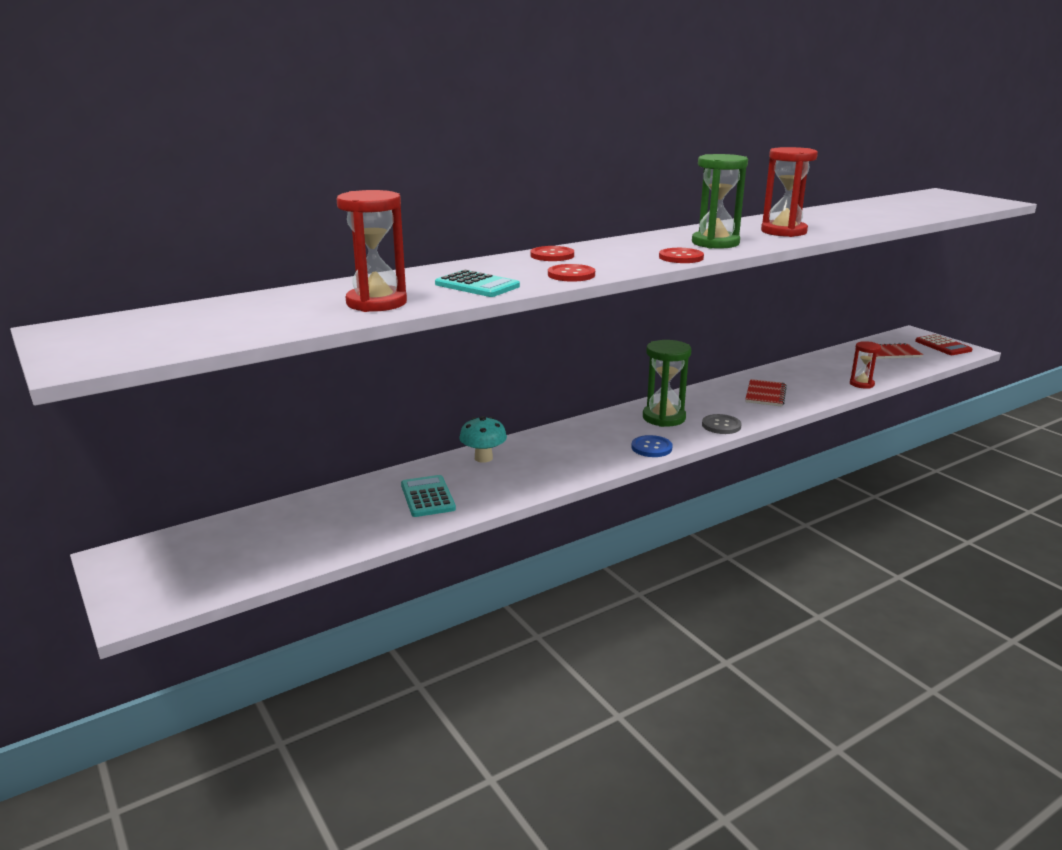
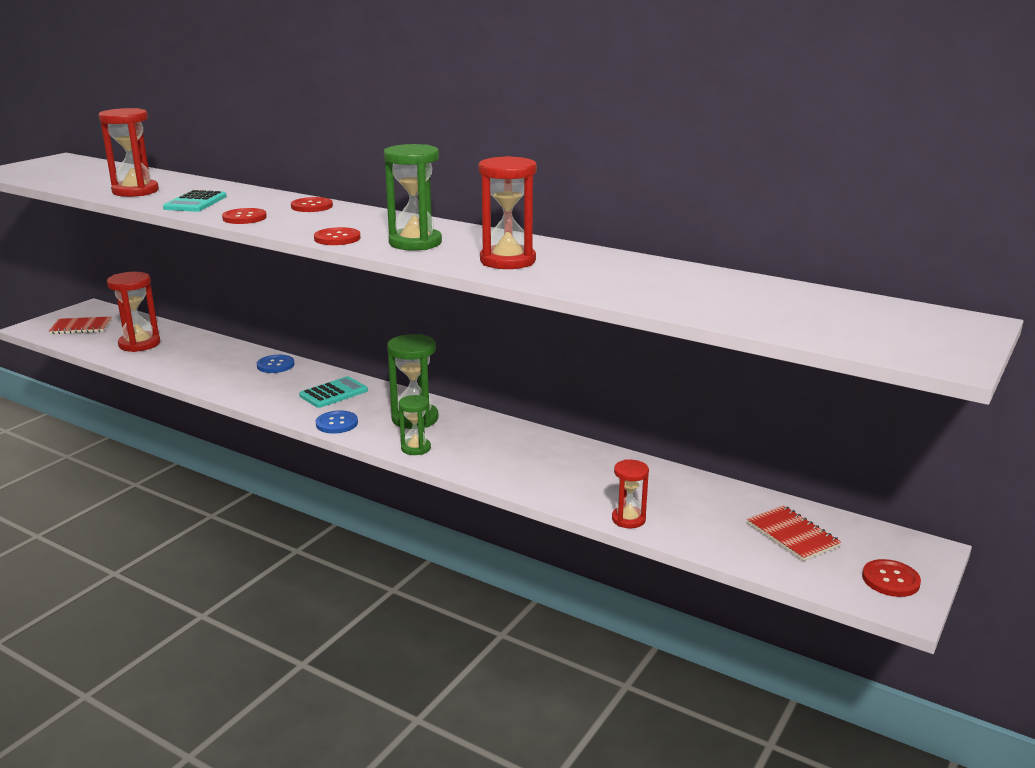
camera: 65 degrees right, 0 degrees up
(323, 528) = (139, 344): none -> red hourglass
(427, 497) = (197, 362): turquoise calculator -> turquoise calculator (334, 393)
(483, 458) = (275, 365): turquoise mushroom -> blue button
(721, 425) = (416, 448): grey button -> green hourglass
(765, 394) = (529, 461): red notebook -> red notebook (81, 327)
(943, 346) = (890, 580): red calculator -> red button

